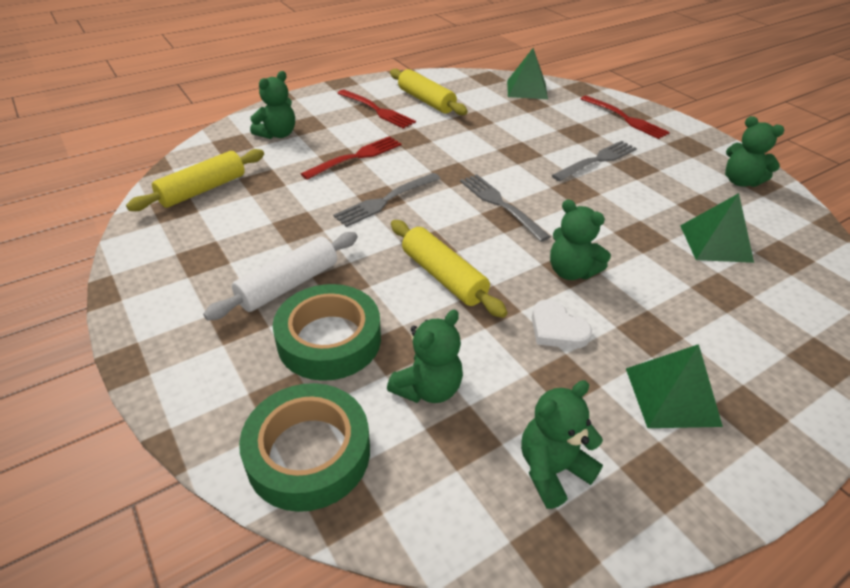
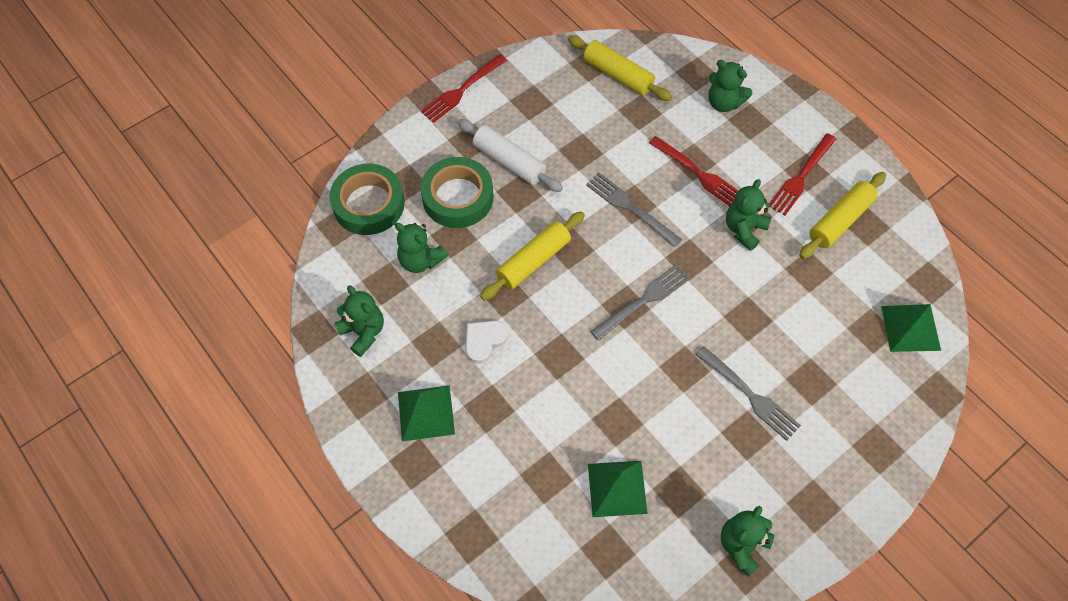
camera: 85 degrees right, 20 degrees up
(571, 271) = (554, 355): green teddy bear -> green teddy bear (744, 229)
(625, 118) = (865, 439): red fork -> red fork (462, 90)

